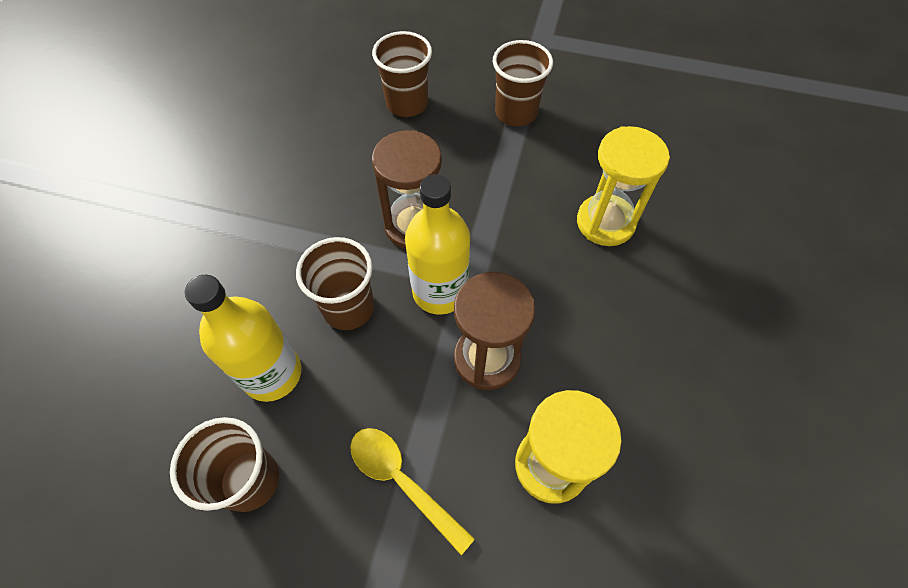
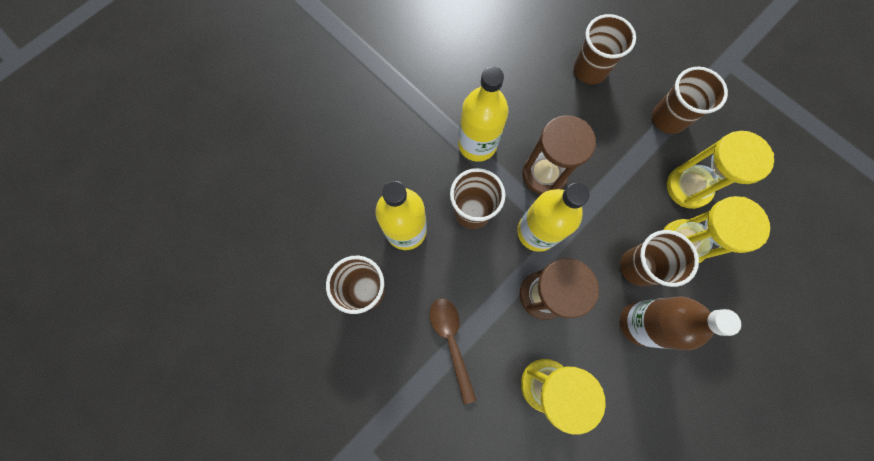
camera: 30 degrees right, 15 degrees up
(317, 232) = (477, 144): none -> yellow bottle
(402, 481) = (451, 341): yellow spoon -> brown spoon
(575, 270) = (638, 267): none -> brown cup
(576, 166) = (688, 187): none -> yellow hourglass
(614, 329) = (639, 323): none -> brown bottle

